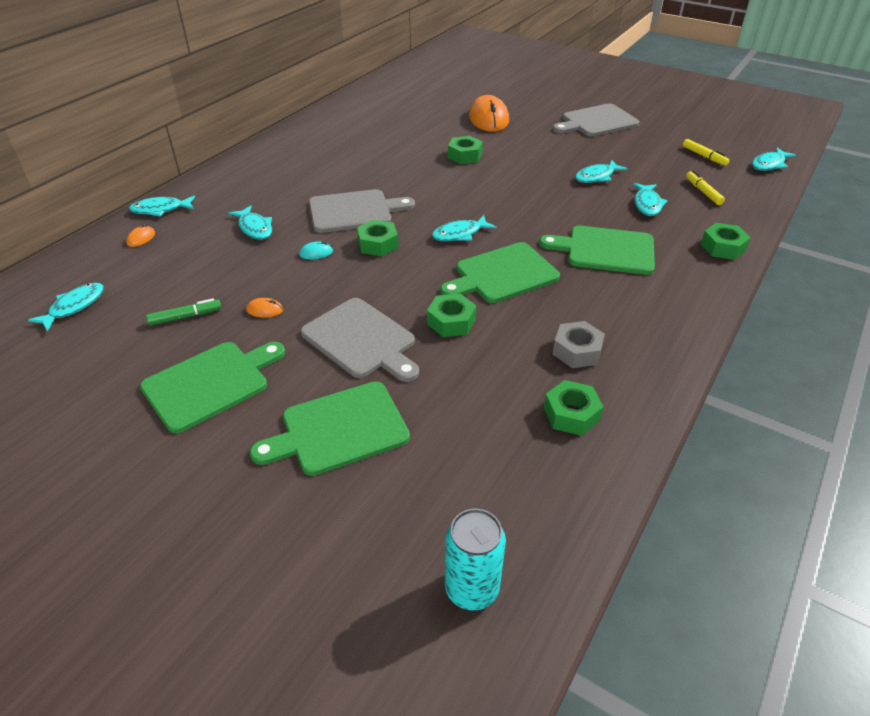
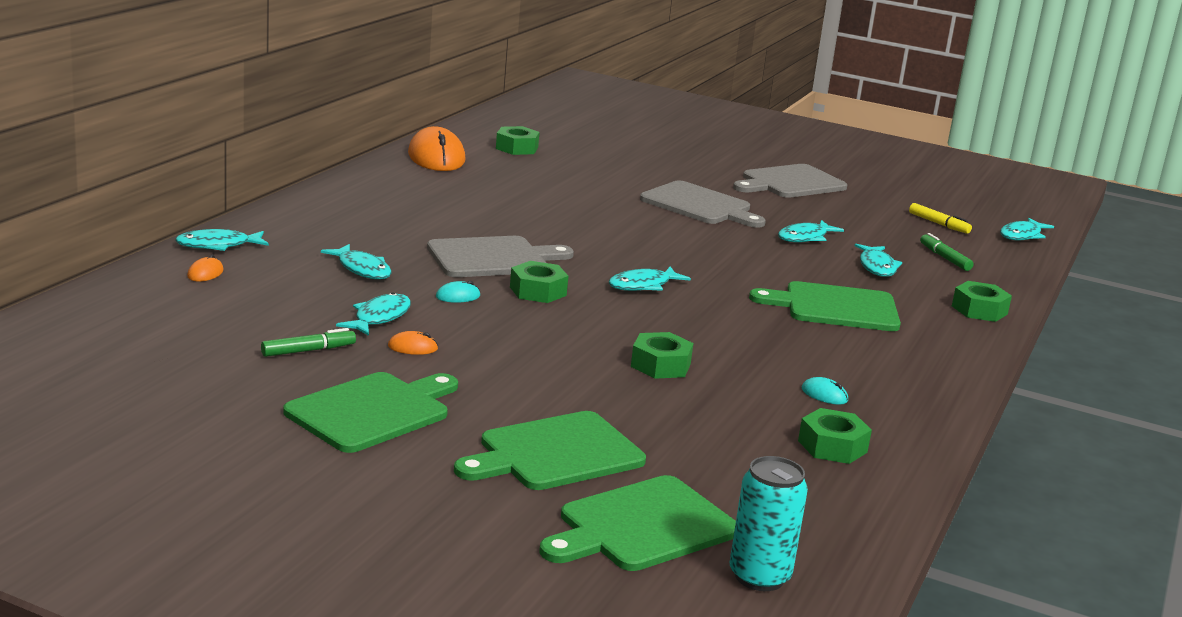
camera: 10 degrees left, 20 degrees down
(74, 306) = (148, 336): turquoise fish -> turquoise fish (379, 317)
(361, 340) = (551, 378): grey cutting board -> grey cutting board (699, 205)
(465, 155) = (623, 209): green nut -> green nut (517, 148)
(488, 118) = (642, 172): orange mouse -> orange mouse (436, 157)
(502, 274) = (711, 325): green cutting board -> green cutting board (642, 526)
(577, 351) = (824, 395): grey nut -> turquoise mouse
(703, 192) = (944, 258): yellow marker -> green marker

